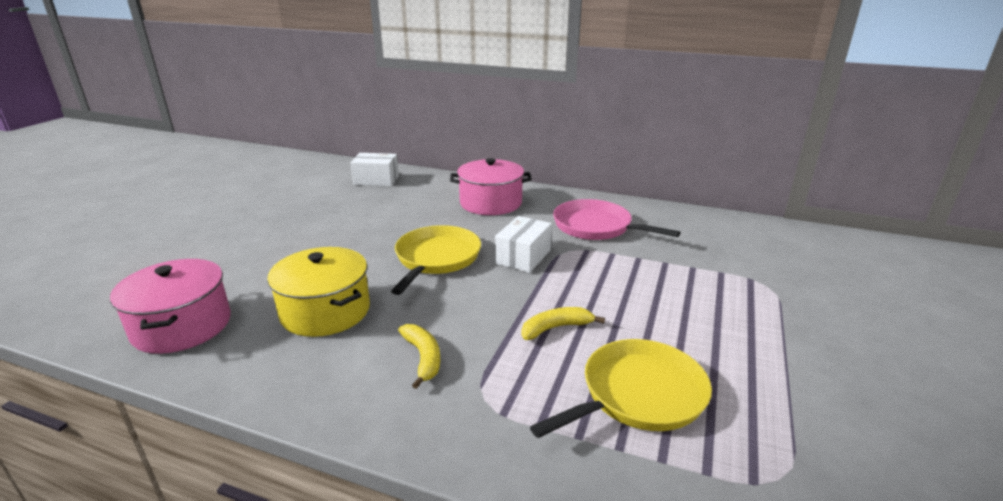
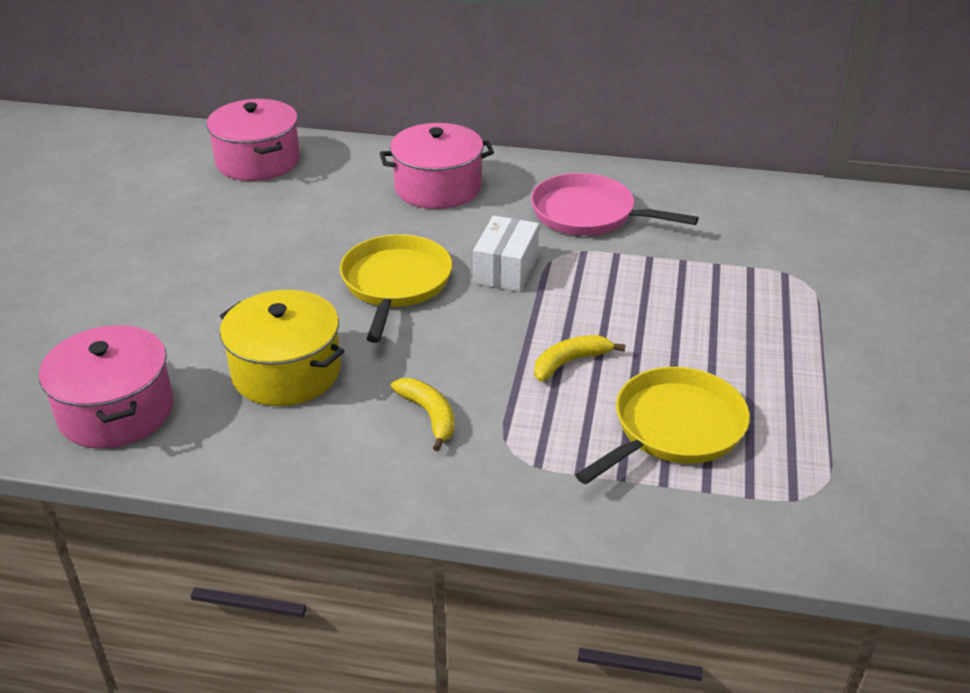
camera: 10 degrees left, 10 degrees up
(376, 180) = (258, 161): white box -> pink pot

